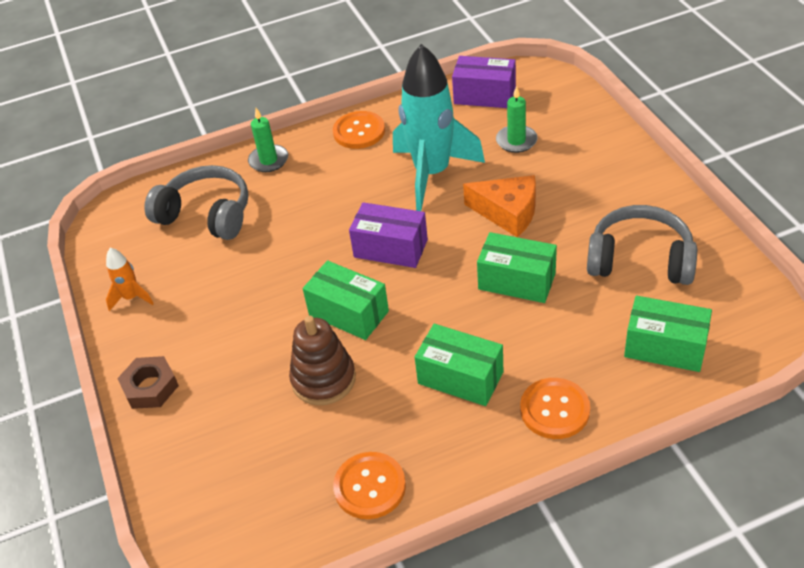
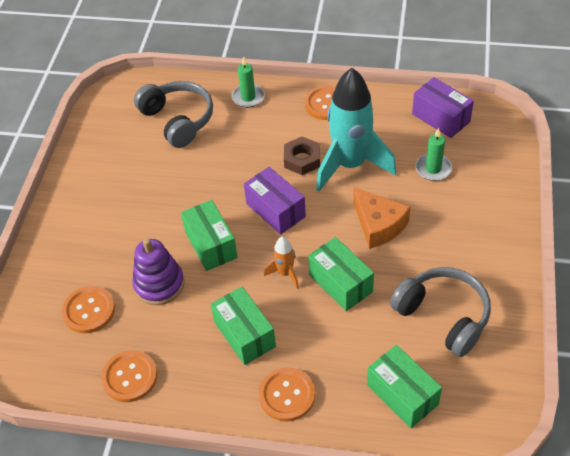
camera: 30 degrees right, 5 degrees up
(132, 298) = (90, 159): orange rocket -> orange rocket (285, 273)
(150, 387) = (56, 230): brown nut -> brown nut (302, 159)
(263, 447) = (89, 310): none -> orange button
(323, 379) = (159, 284): brown stacking toy -> purple stacking toy

